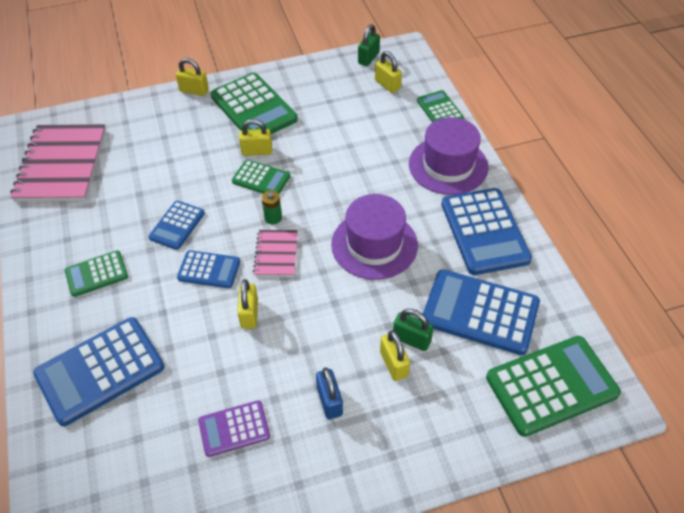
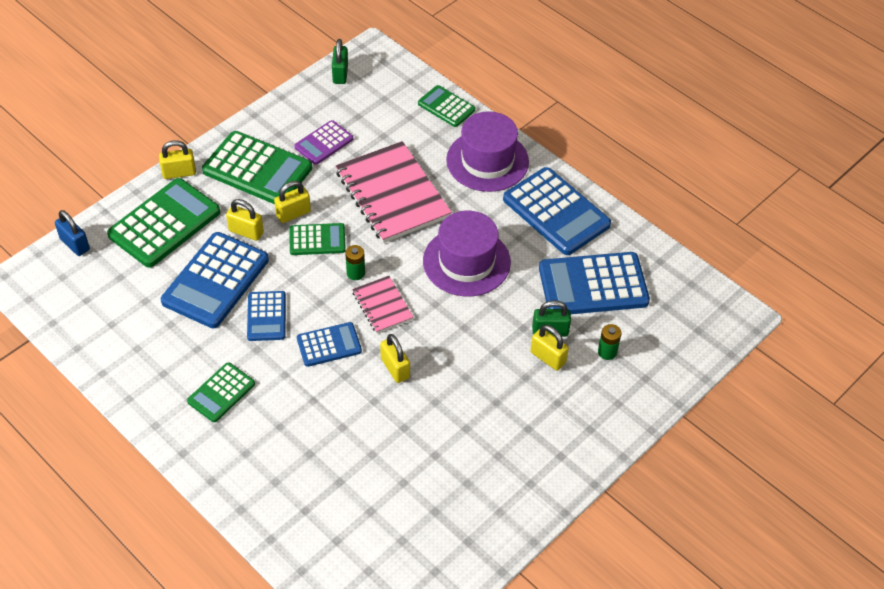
camera: 30 degrees left, 0 degrees up
(62, 165) = (95, 303): pink notebook -> pink notebook (392, 194)
(100, 371) = (293, 473): blue calculator -> blue calculator (215, 281)
(234, 428) = (448, 466): purple calculator -> purple calculator (324, 143)
(329, 401) = (514, 410): blue padlock -> blue padlock (75, 244)
(387, 85) = (378, 97): yellow padlock -> yellow padlock (246, 232)
(455, 384) = (607, 352): none -> green battery
(551, 386) = (682, 321): green calculator -> green calculator (164, 224)

